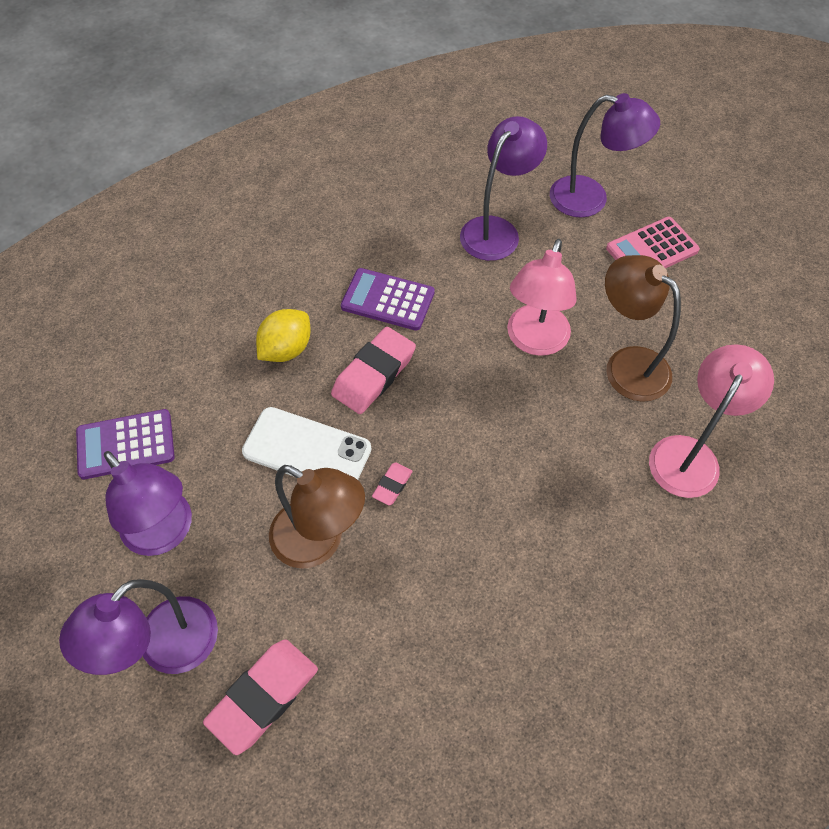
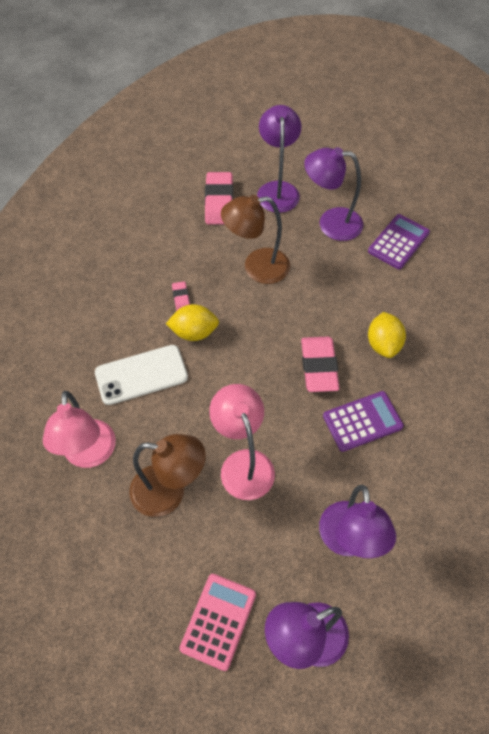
camera: 140 degrees right, 0 degrees up
(307, 450) = (309, 301): white phone -> white phone (141, 375)
(392, 485) = (247, 316): pink eraser -> pink eraser (181, 298)
(472, 511) = (194, 332): none -> yellow lemon

